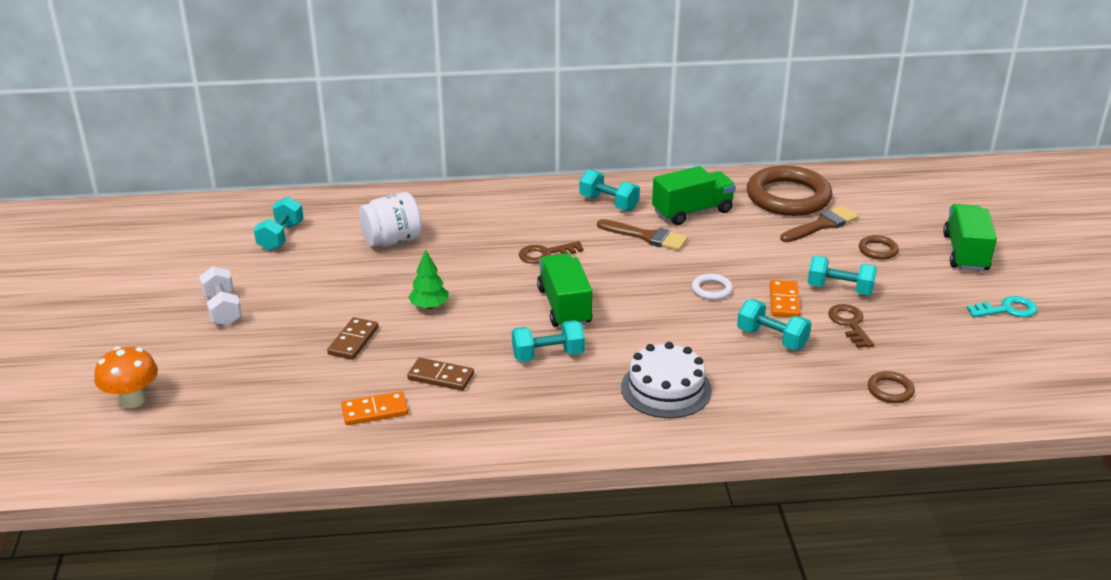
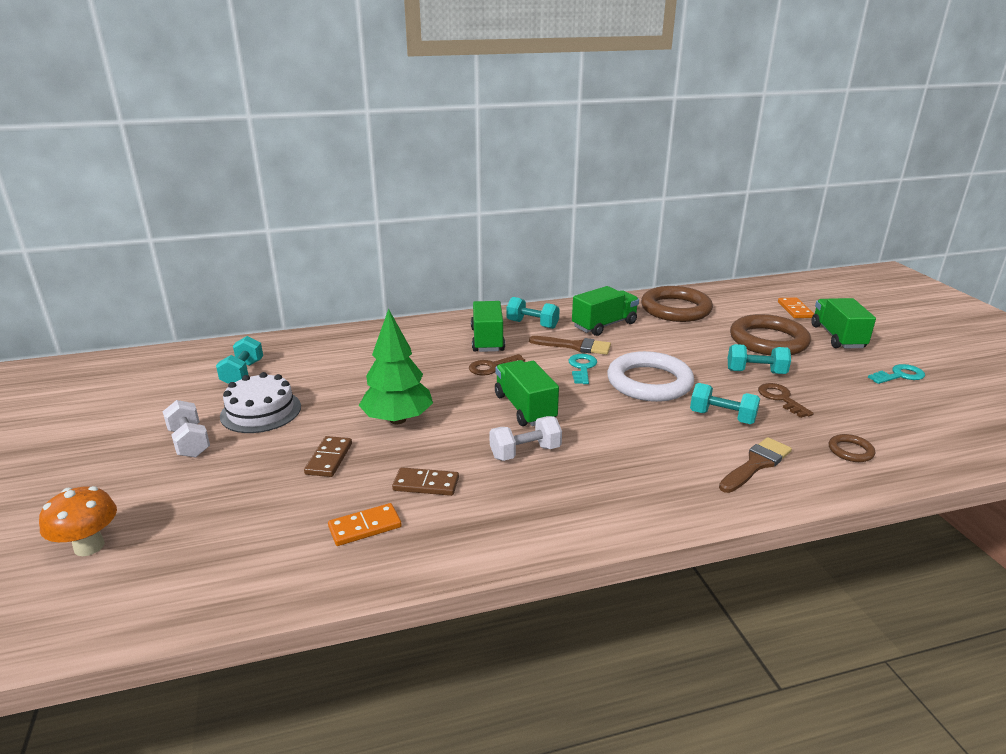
camera: 10 degrees left, 5 degrees down
(392, 241) = (349, 368): white jar -> none
(429, 306) = (397, 420): green tree -> green tree, size x1.86
(548, 355) = (525, 452): turquoise dumbbell -> white dumbbell
(550, 219) = (487, 340): none -> green truck
(644, 264) = (582, 367): none -> turquoise key
(666, 389) = (649, 472): white cake -> white cake (261, 411)
(711, 289) = (649, 382): white ring -> white ring, size x2.31
(784, 301) = (715, 386): orange domino -> orange domino (794, 310)
(822, 225) = (713, 326): brown brush -> brown brush (756, 464)
(878, 250) = (768, 341): brown ring -> brown ring, size x2.31

